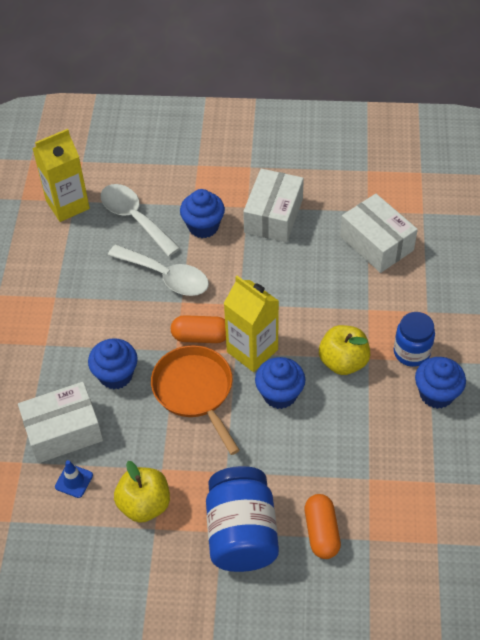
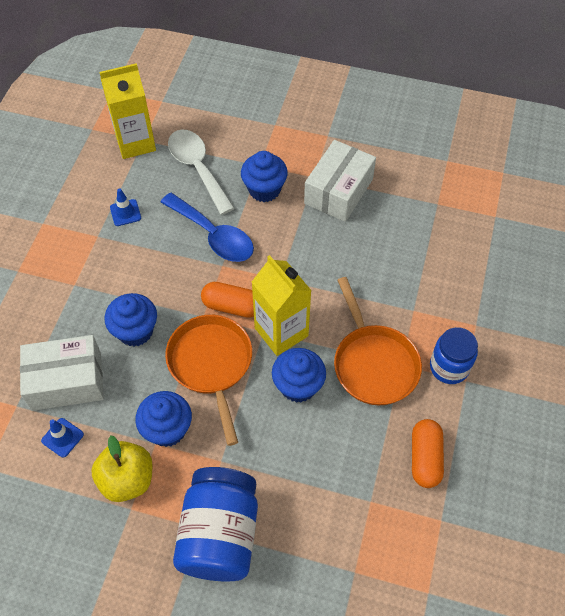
camera: 10 degrees right, 5 degrees up
(76, 271) = (125, 213): none -> blue traffic cone
(166, 276) = (213, 235): white spoon -> blue spoon
(321, 532) = (305, 552): orange capsule -> orange capsule (425, 458)
(343, 362) = (373, 363): yellow apple -> orange pan
(376, 243) = (439, 240): white box -> none
(436, 394) = (465, 419): blue cupcake -> blue cupcake (167, 429)

